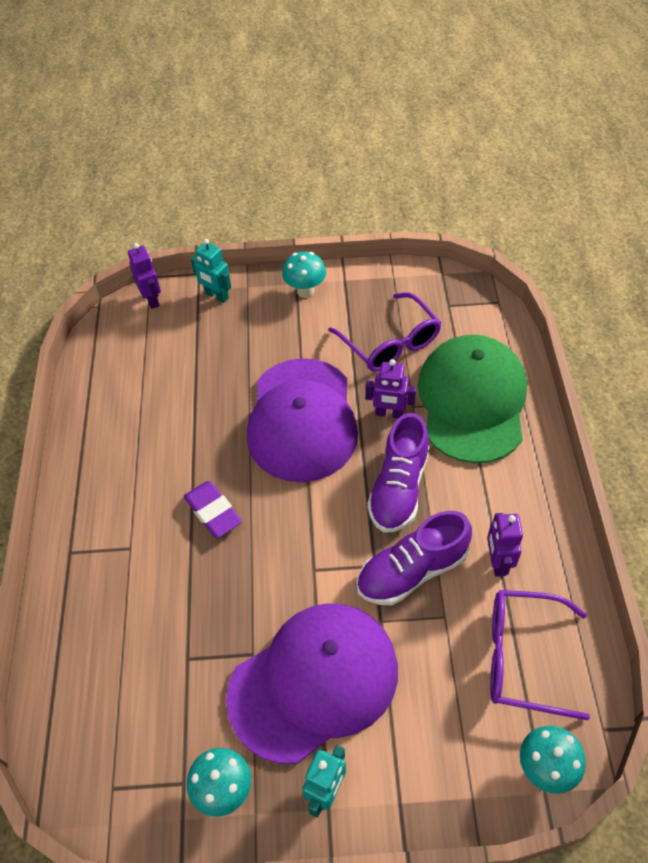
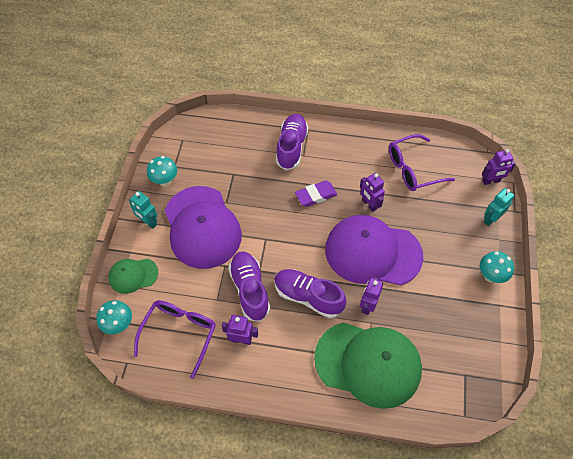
camera: 100 degrees right, 5 degrees up
(113, 571) = (291, 147): none -> purple shoe
(218, 436) = (369, 204): none -> purple robot
(390, 343) = (431, 322): purple glasses -> purple glasses (412, 169)
(445, 779) = (133, 275): none -> green cap

